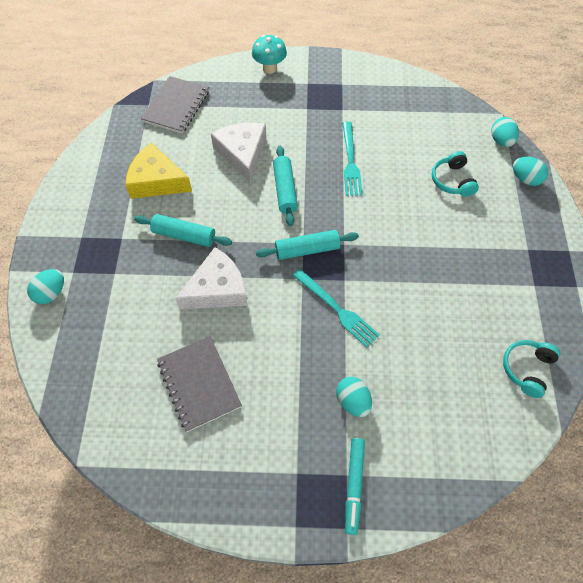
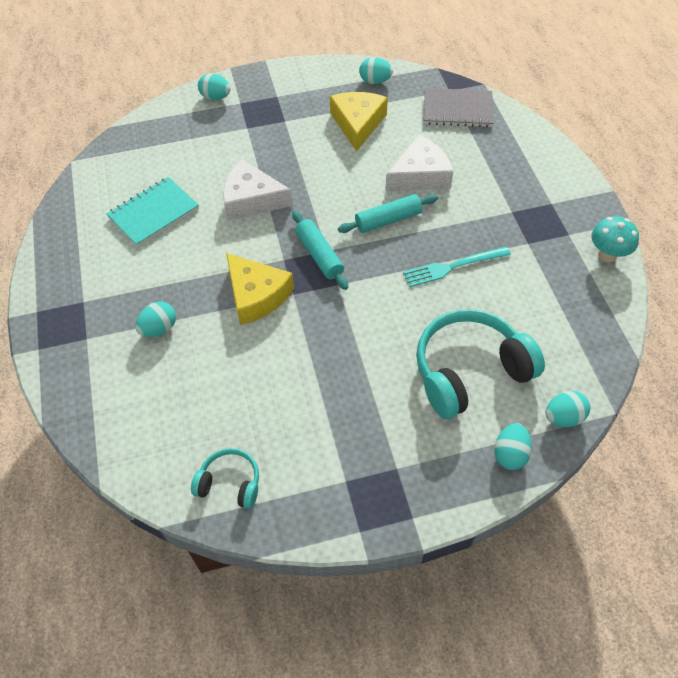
camera: 75 degrees right, 5 degrees down
(106, 153) = (375, 81): none -> turquoise egg
(184, 235) = (303, 160): turquoise rolling pin -> none
(199, 384) = (153, 213): grey notebook -> turquoise notebook
(217, 289) = (252, 199): white cheese -> white cheese turned 150 degrees clockwise
(269, 68) = (554, 166): turquoise mushroom -> turquoise mushroom (607, 255)
(337, 309) = (256, 295): turquoise fork -> yellow cheese
(354, 485) = (77, 346): turquoise marker -> none
(452, 180) = (470, 371): turquoise headphones -> turquoise headphones, size x1.95

